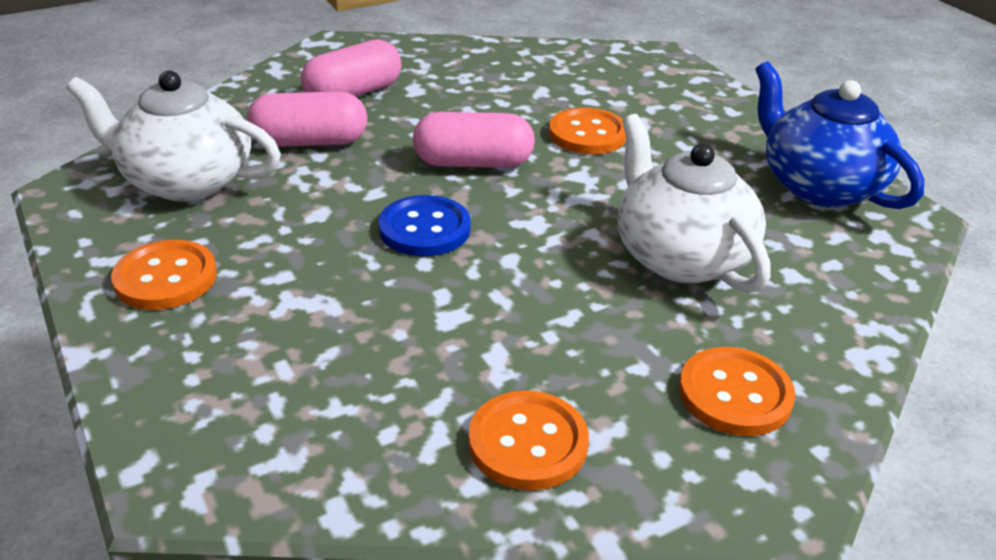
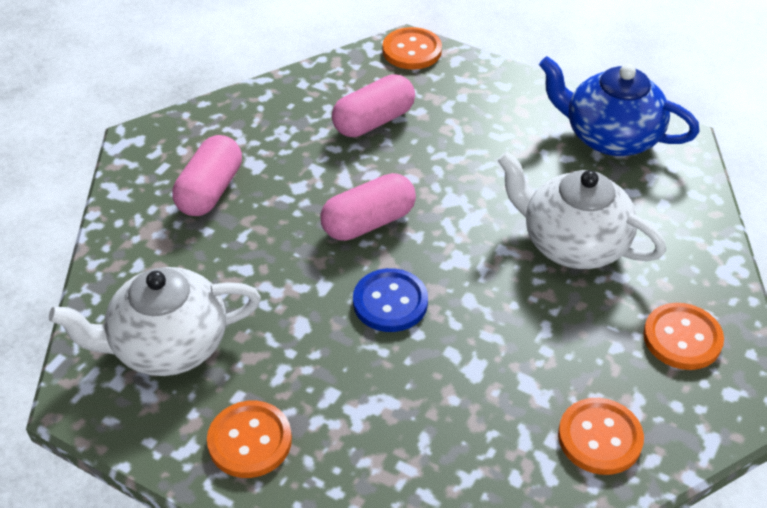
camera: 30 degrees left, 10 degrees up
(310, 142) = (226, 259): pink capsule -> pink capsule (374, 121)
(587, 134) = (424, 155): orange button -> orange button (412, 50)

